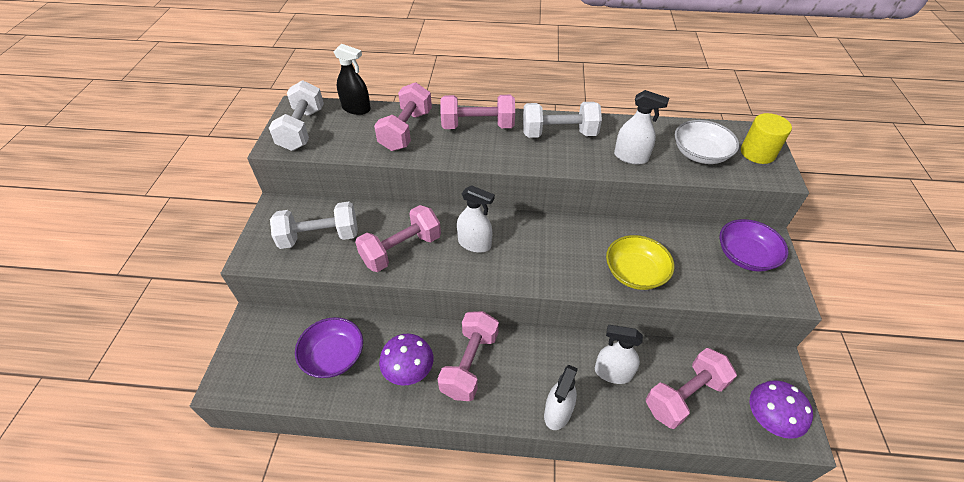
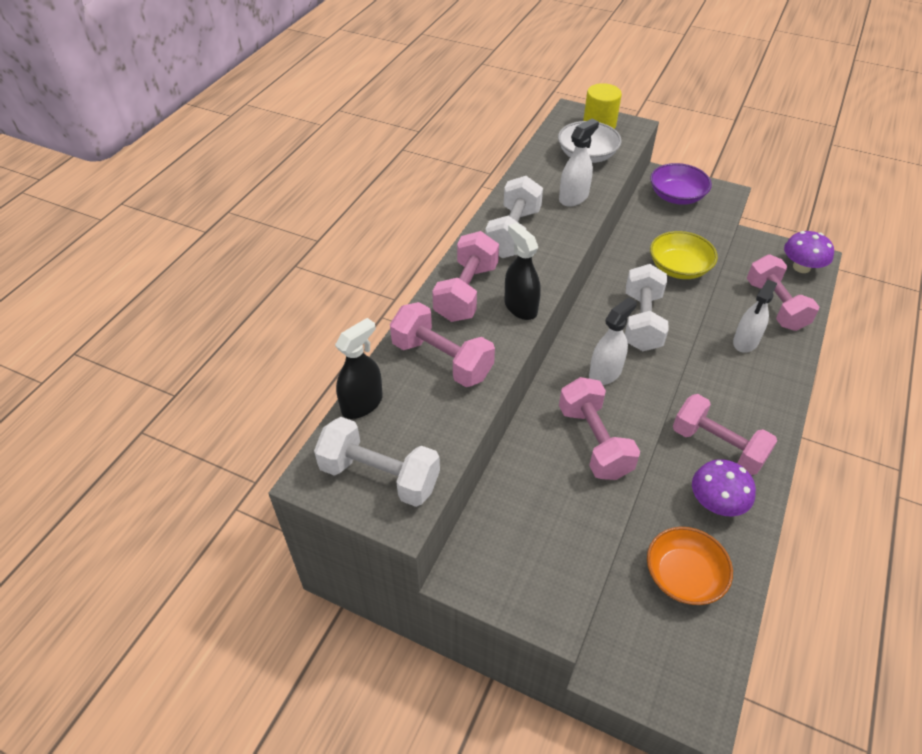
camera: 70 degrees left, 0 degrees up
(319, 237) = (544, 526): white dumbbell -> white dumbbell (642, 322)
(333, 356) = (683, 576): purple bowl -> orange bowl
(476, 154) = (520, 307): none -> black spray bottle
(558, 412) = (781, 394): white spray bottle -> none

